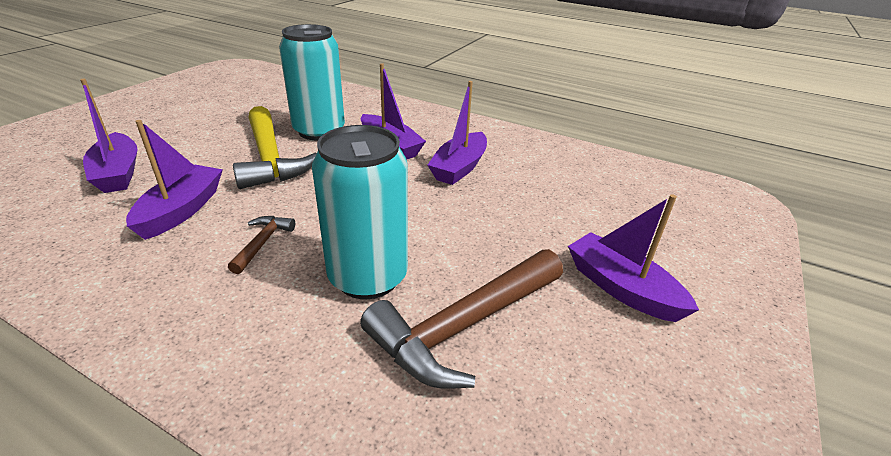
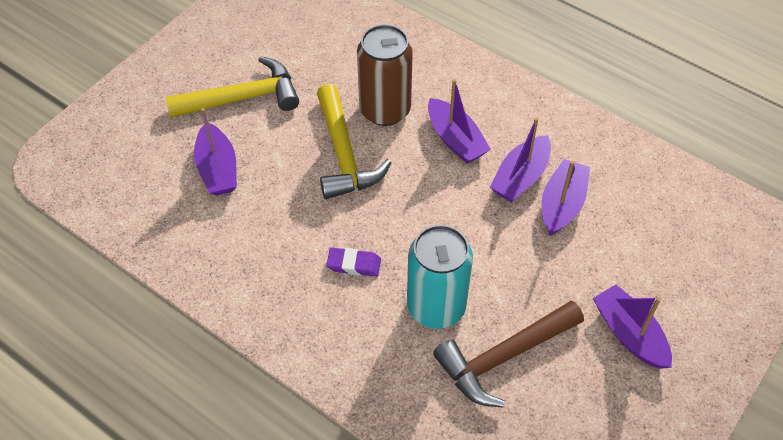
camera: 10 degrees right, 20 degrees up
(172, 127) = (243, 98): none -> yellow hammer
(182, 210) = (283, 222): purple boat -> purple boat (562, 204)
(262, 243) = (354, 264): brown hammer -> purple eraser
(319, 131) = (385, 110): turquoise can -> brown can

